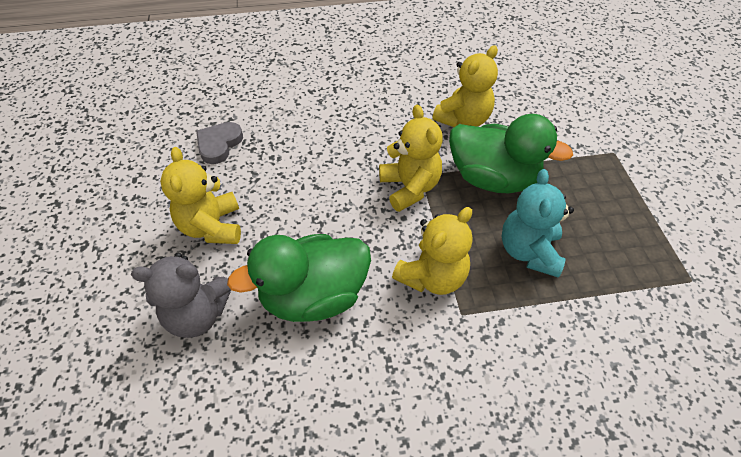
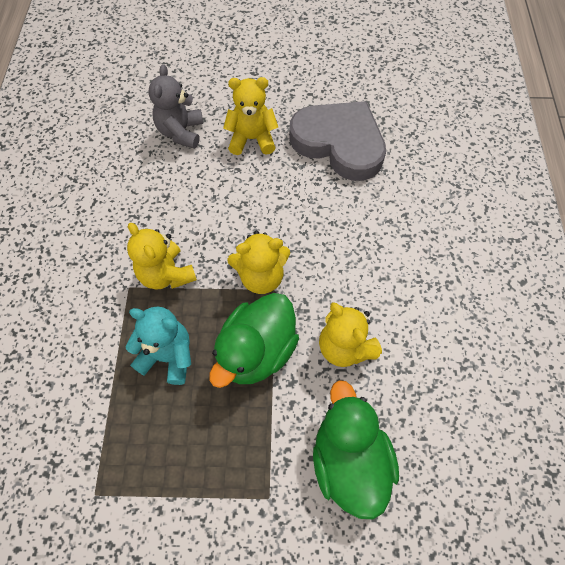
camera: 100 degrees right, 10 degrees up
(219, 144) = (339, 143): grey heart -> grey heart, size x2.26
(314, 296) = (174, 196): green duck -> green duck (349, 461)

